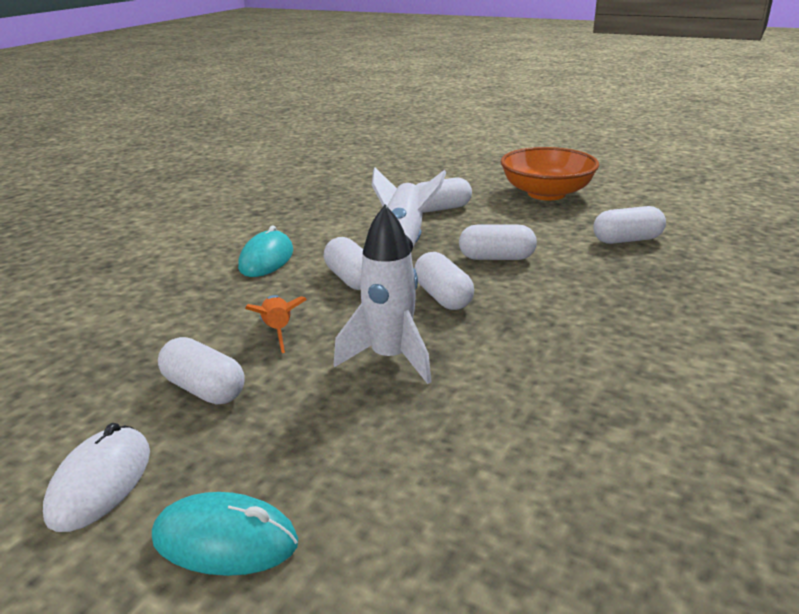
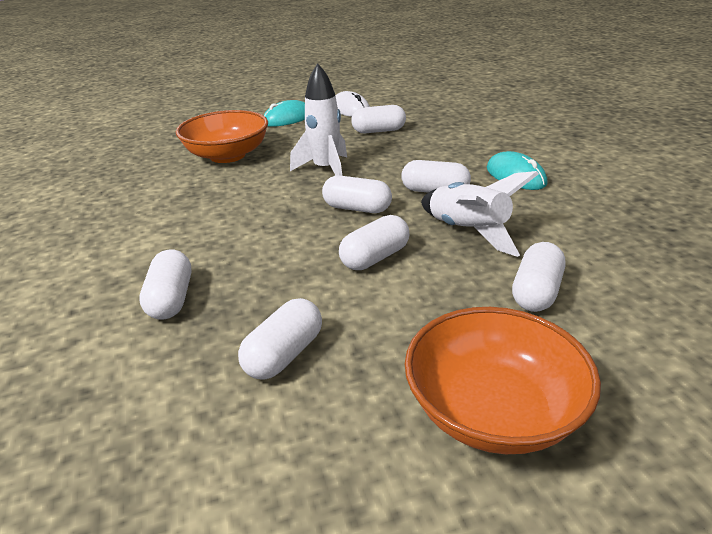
camera: 135 degrees right, 5 degrees up
(278, 331) = (403, 155): orange rocket -> none
(471, 479) = (227, 155): none -> orange bowl
(691, 297) = (171, 299): none -> white capsule

